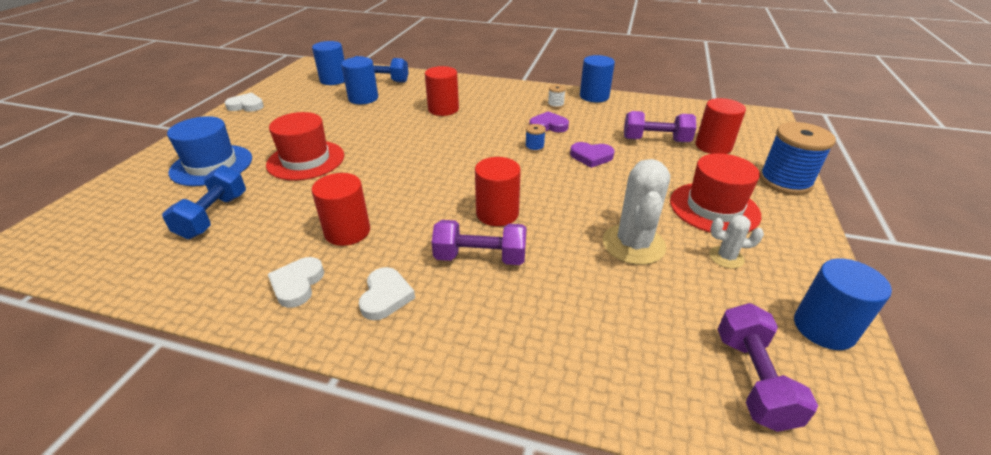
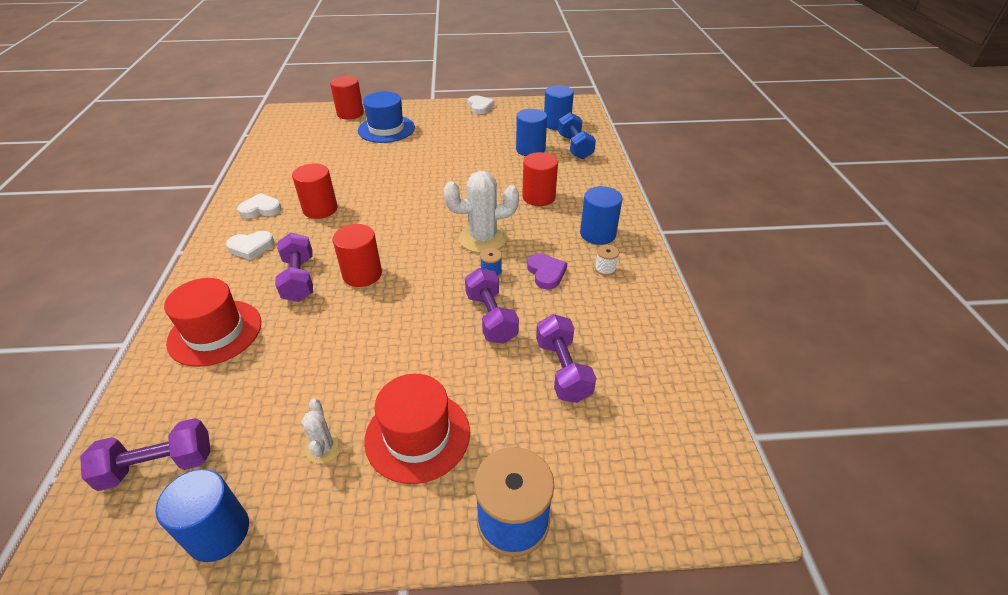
camera: 70 degrees right, 5 degrees up
(214, 216) = (326, 154): blue dumbbell -> none
(306, 160) = (409, 160): red hat -> red hat (215, 332)
(591, 157) = (491, 317): purple heart -> purple dumbbell
(594, 96) = (656, 297): blue cylinder -> blue cylinder (597, 234)
(633, 244) = (333, 370): white cactus -> white cactus (483, 238)
(713, 146) = (579, 433): red cylinder -> red cylinder (350, 113)

